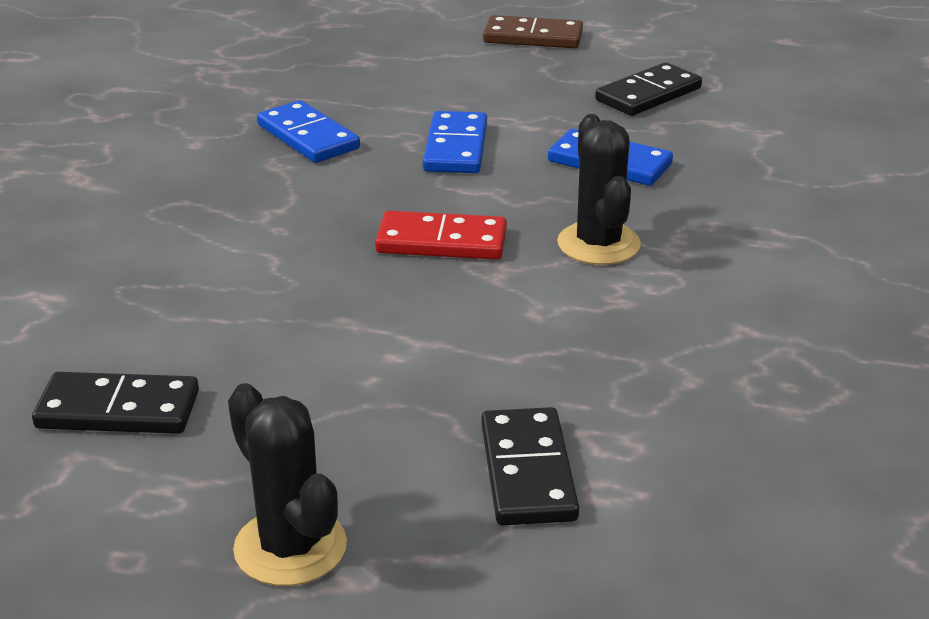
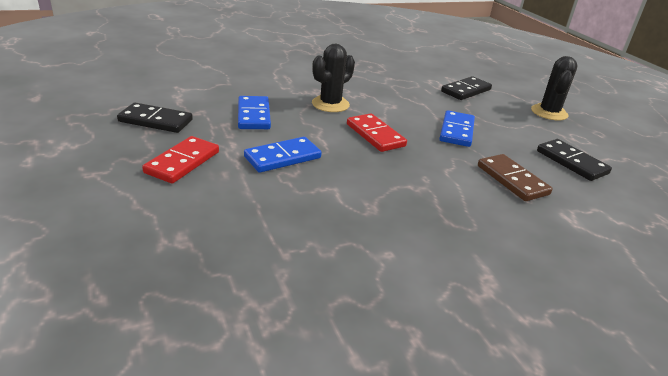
camera: 130 degrees left, 0 degrees up
(308, 137) = (326, 211): blue domino -> blue domino (456, 131)
(511, 88) = (182, 162): none -> red domino
(533, 37) = (75, 178): brown domino -> brown domino (512, 180)

